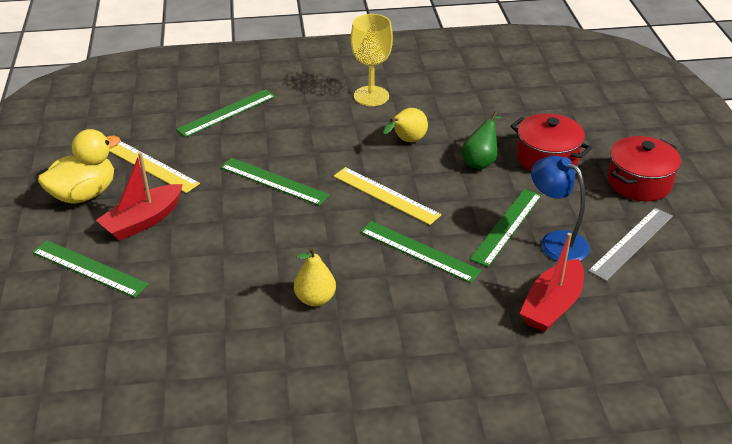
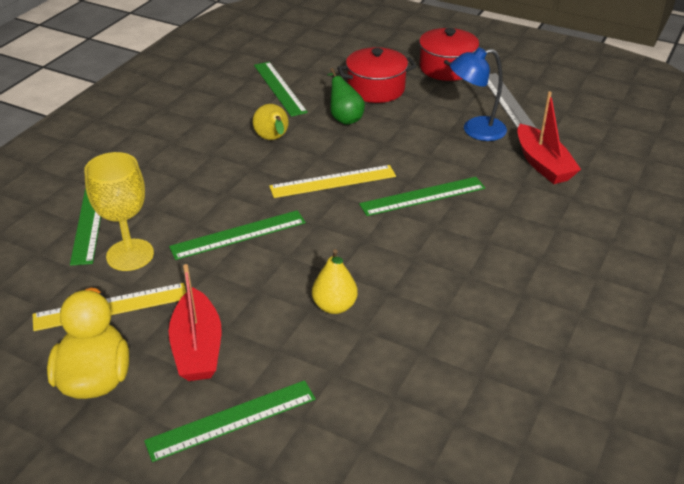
camera: 55 degrees left, 0 degrees up
(315, 299) = (429, 278): yellow pear -> yellow pear (334, 306)
(371, 96) = (184, 129): yellow goblet -> yellow goblet (130, 255)
(506, 226) = (436, 142): green ruler -> green ruler (279, 88)

